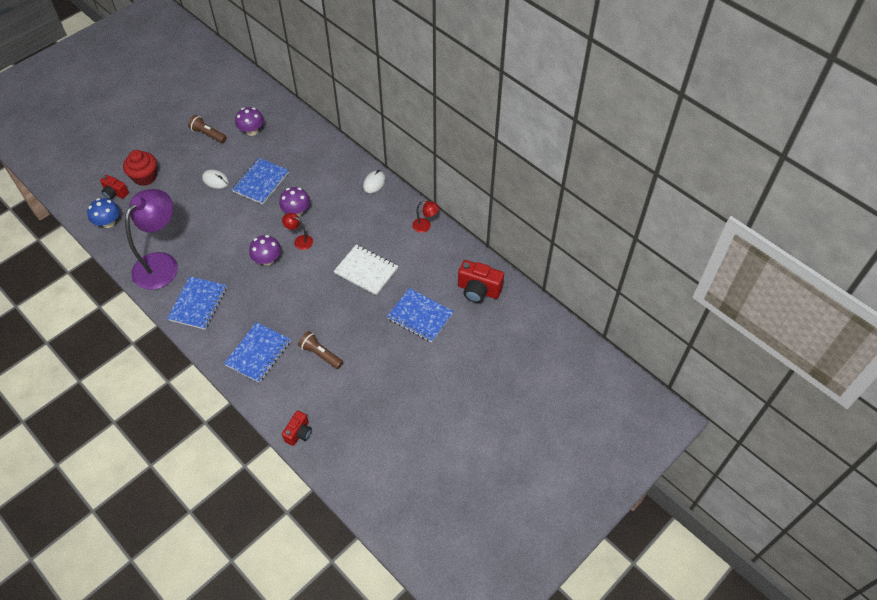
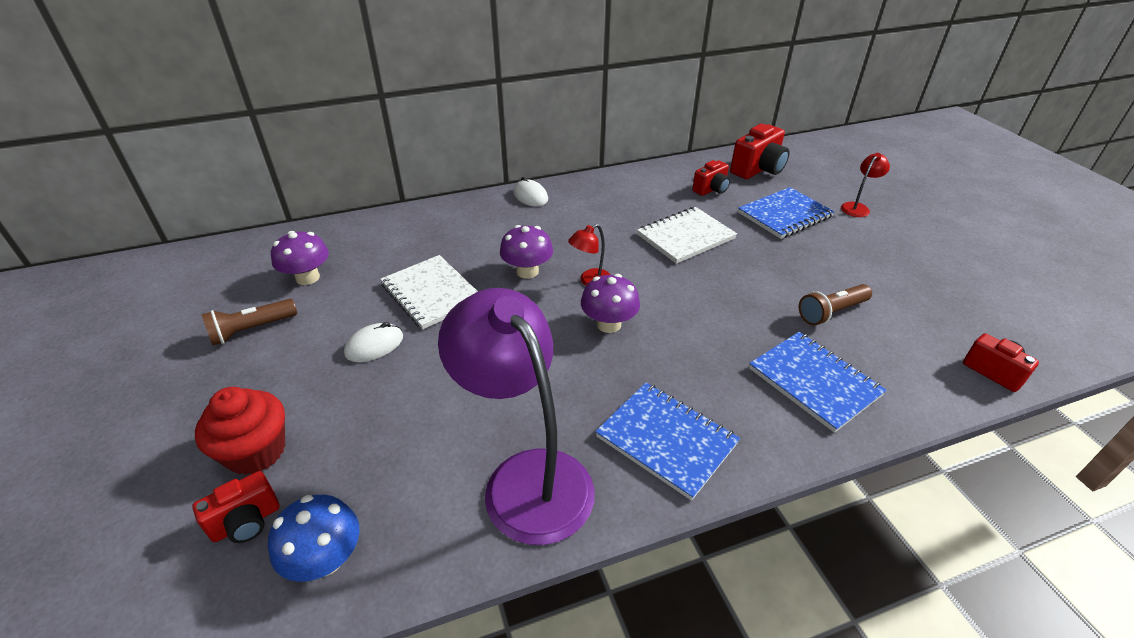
camera: 65 degrees left, 15 degrees down
(261, 182) = (432, 293): blue notebook -> white notebook
(425, 226) = (635, 179): red lamp -> red lamp (857, 207)
(433, 270) = (711, 189): none -> red camera

